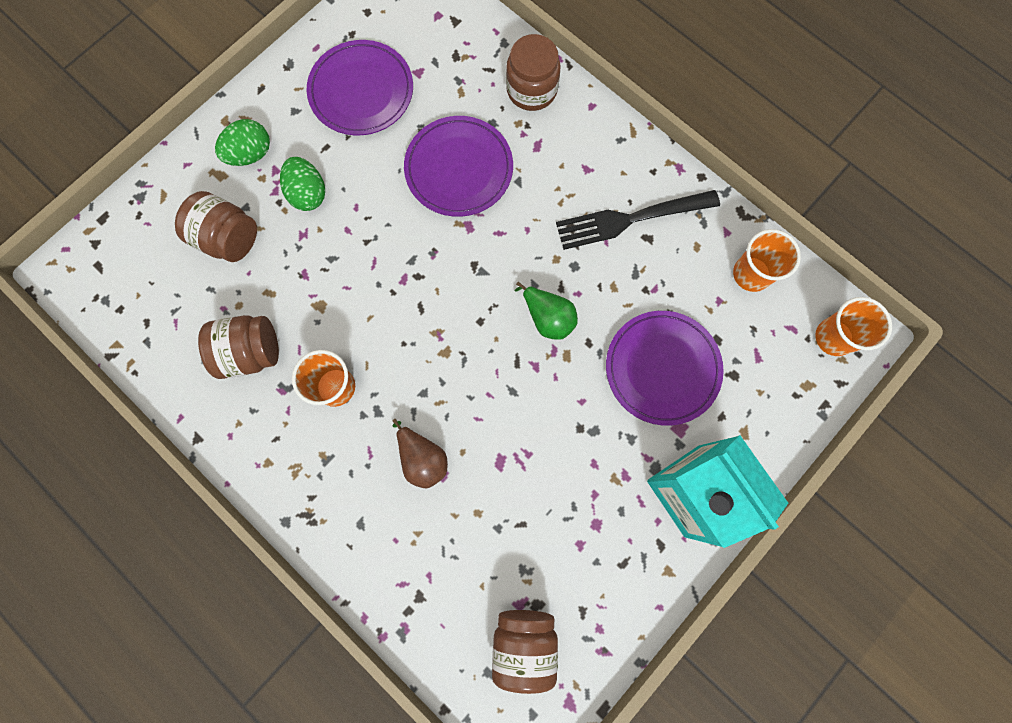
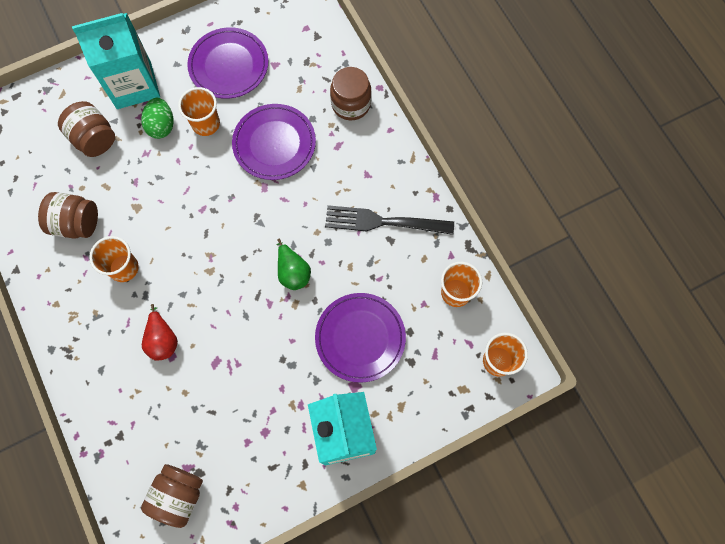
camera: 20 degrees right, 5 degrees down
(251, 154) = (133, 85): green egg -> turquoise carton
(363, 173) = (206, 124): none -> orange cup
(422, 458) = (162, 340): brown pear -> red pear

